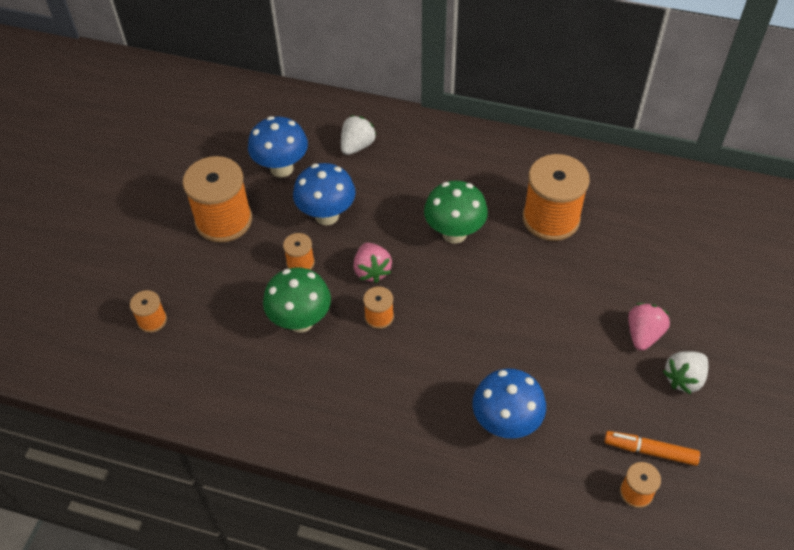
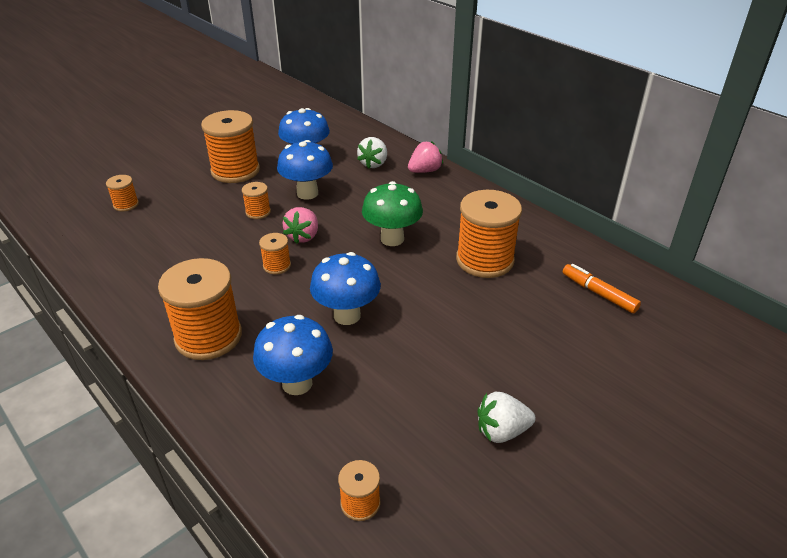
camera: 30 degrees right, 15 degrees down
(300, 321) = (218, 245): green mushroom -> none
(357, 146) = (373, 164): white strawberry -> white strawberry turned 135 degrees clockwise
(391, 422) = (208, 336): none -> orange spool
(487, 337) = (347, 315): none -> blue mushroom
(643, 334) = (492, 377): pink strawberry -> pink strawberry (424, 171)
(650, 451) = (409, 475): orange marker -> orange marker (598, 293)

